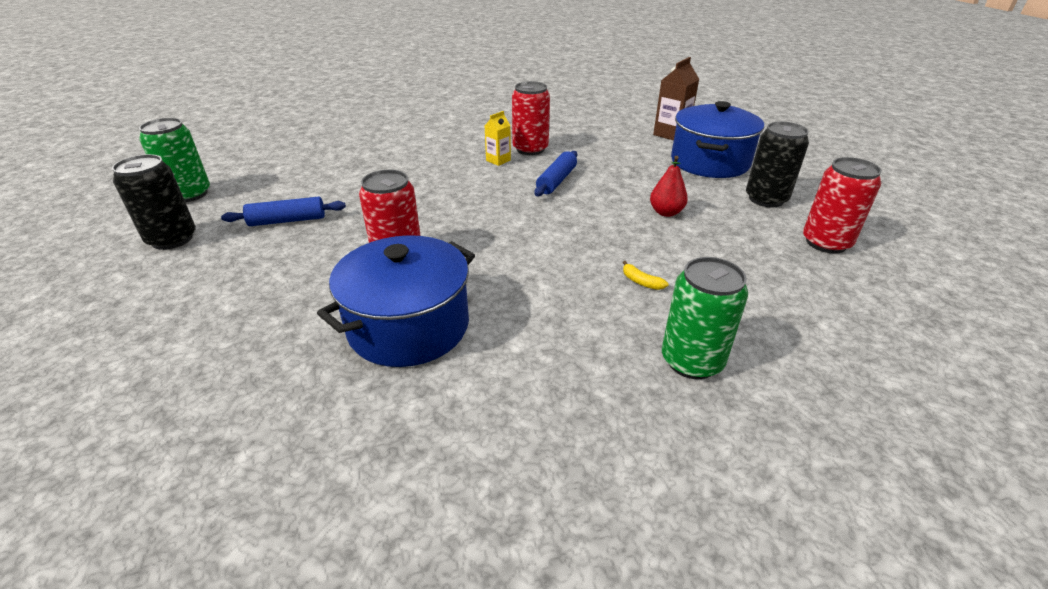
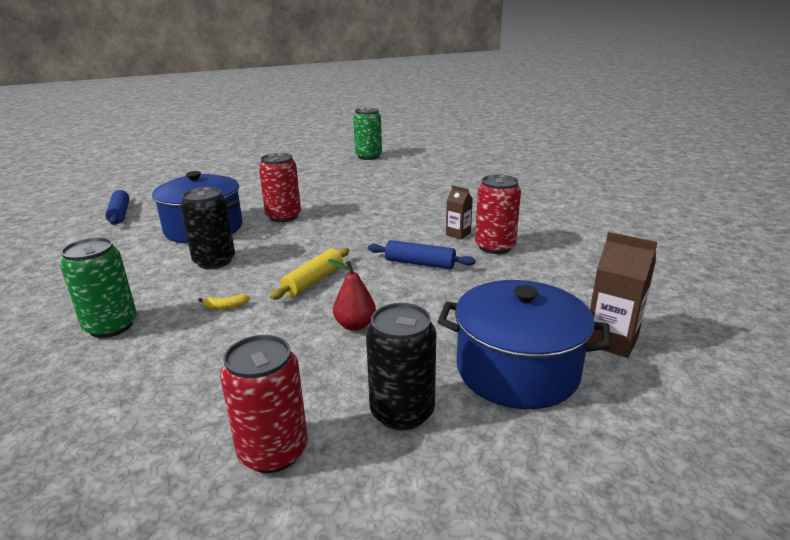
camera: 85 degrees right, 10 degrees down
(172, 239) = (314, 164): black can -> black can (214, 261)
(287, 220) = (335, 182): blue rolling pin -> blue rolling pin (120, 214)
(498, 160) = (458, 234): yellow carton -> brown carton
(587, 232) = (313, 281): none -> yellow rolling pin
(641, 282) = (225, 307): yellow banana -> yellow banana turned 135 degrees counterclockwise

